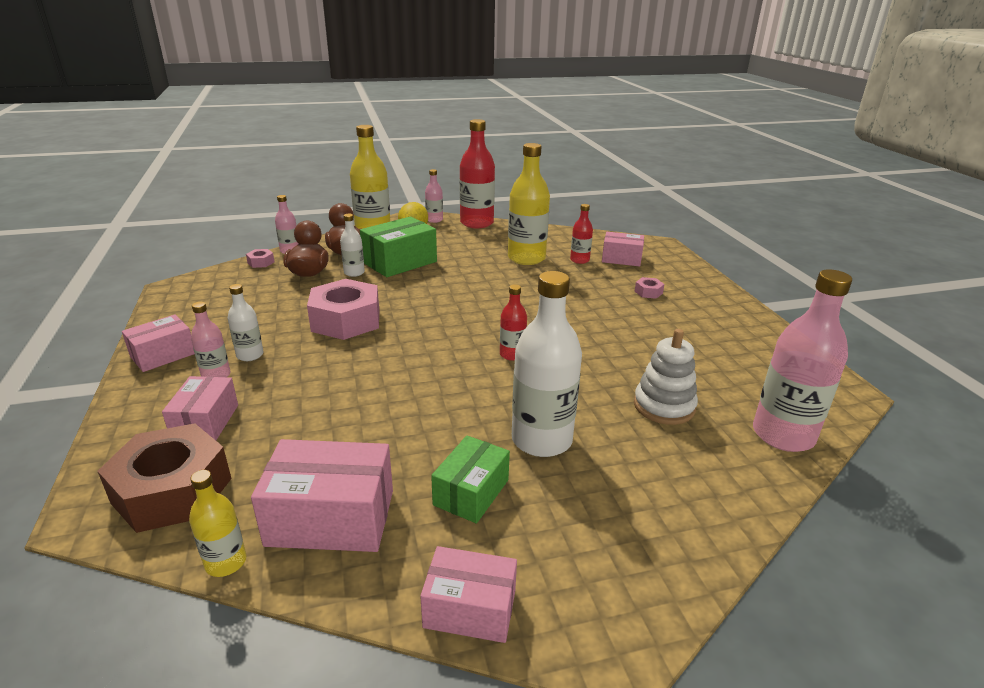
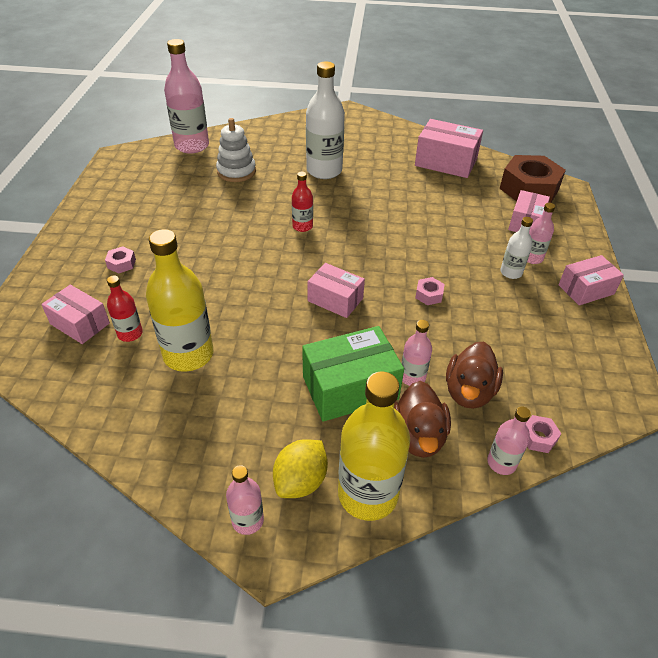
camera: 160 degrees left, 15 degrees up
(226, 562) = (492, 157): yellow bottle -> none
(346, 320) = (429, 295): pink nut -> pink nut, size x0.41
(354, 273) = (412, 377): white bottle -> pink bottle
(470, 608) = (393, 127): pink box -> pink box (335, 300)
(471, 492) = (375, 157): green box -> none
(476, 223) = (184, 484): red bottle -> none

